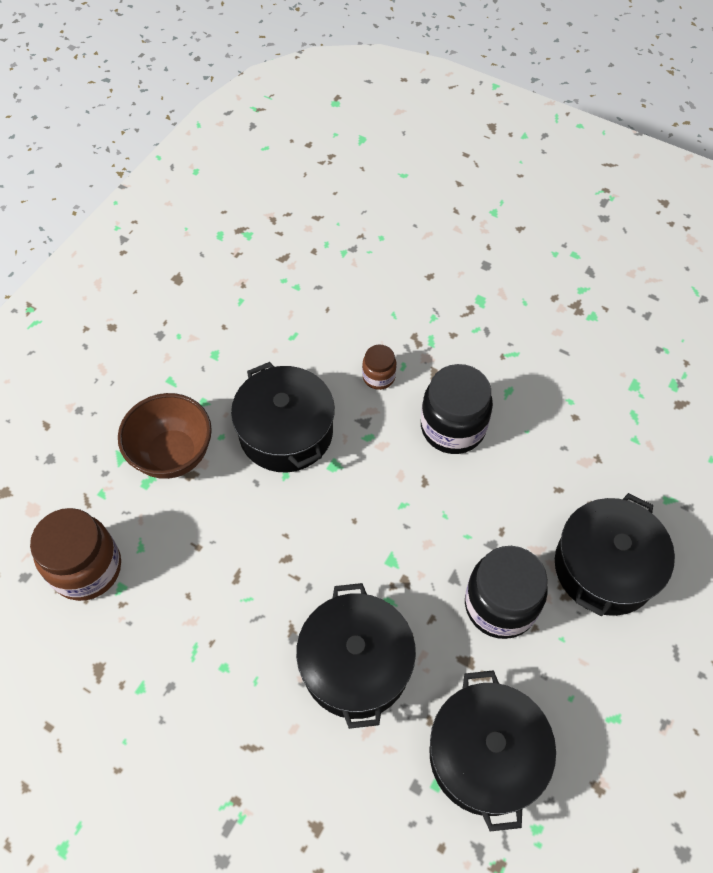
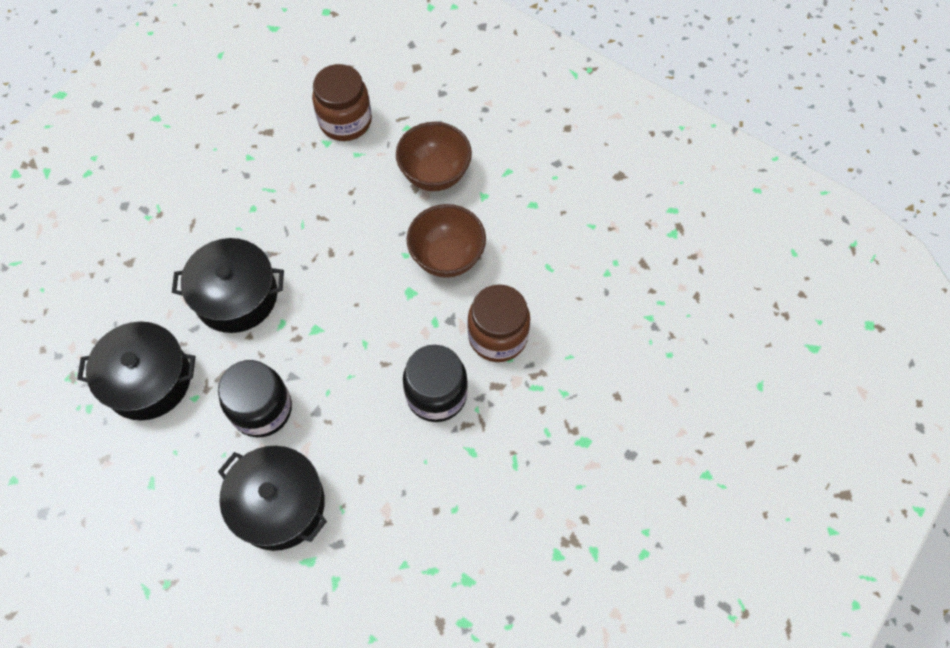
camera: 95 degrees right, 5 degrees up
(286, 432) = (447, 257): black pot -> brown bowl
(378, 377) = (498, 336): brown jar -> brown jar, size x1.92

